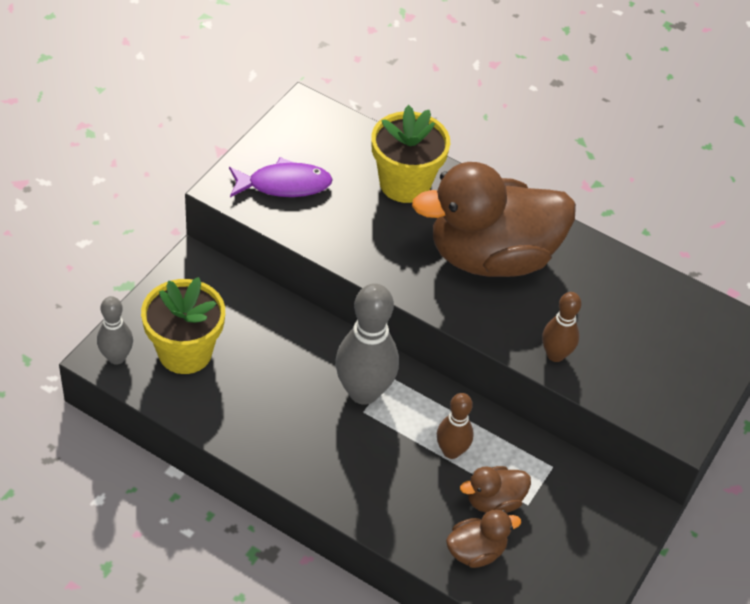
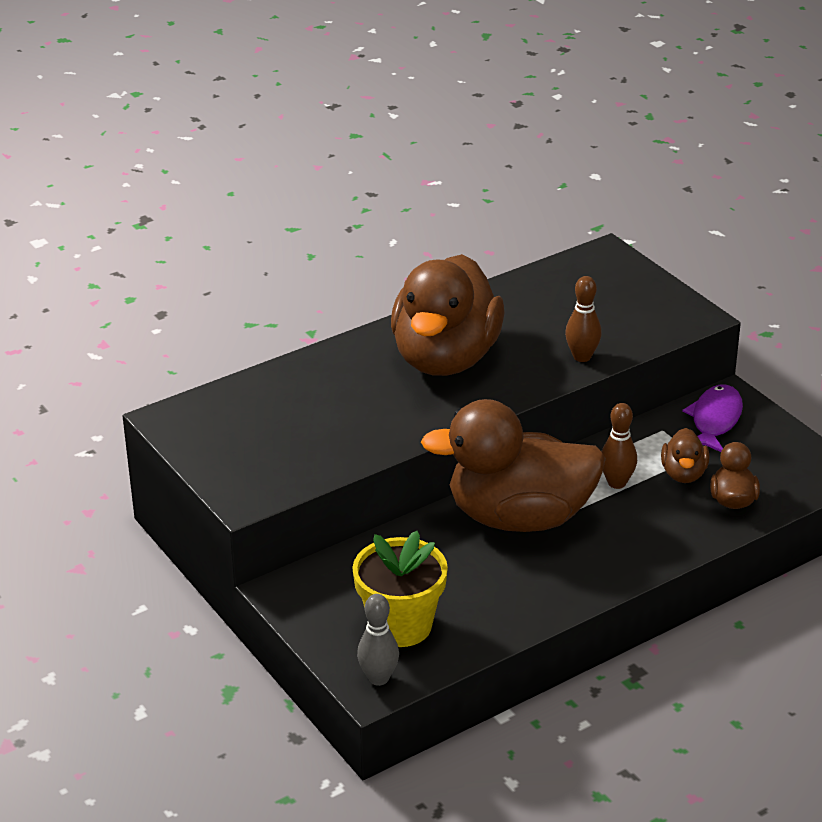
camera: 60 degrees left, 15 degrees down
(284, 185) = (267, 459): purple fish -> purple fish (715, 420)
(363, 392) = (519, 517): grey bowling pin -> brown duck
(405, 184) = (319, 383): yellow flower pot -> none

